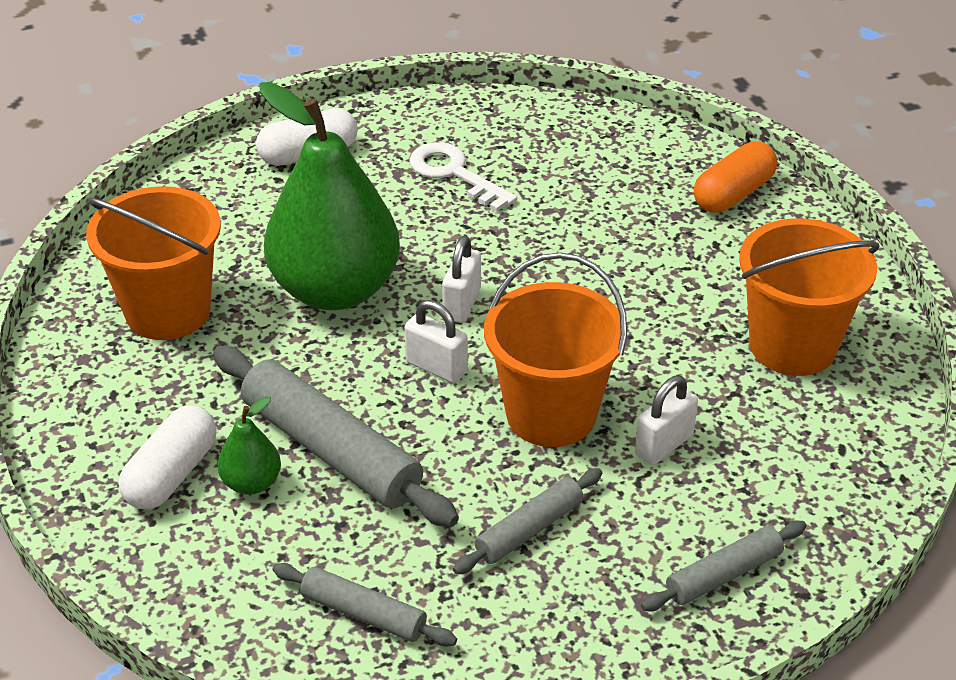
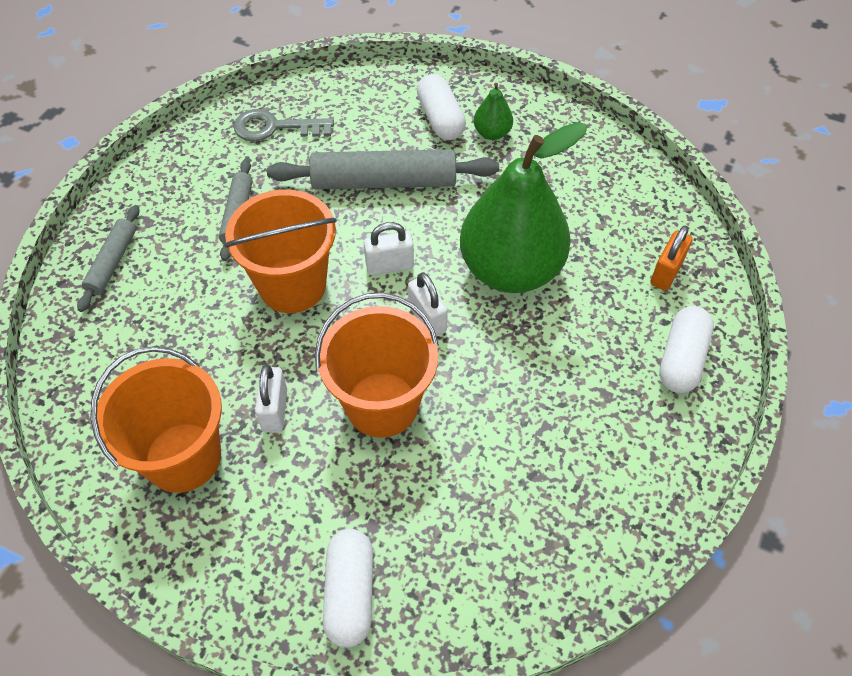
camera: 135 degrees right, 15 degrees up
(168, 311) = (573, 187): orange bucket -> orange bucket (382, 404)
(217, 203) = (666, 273): none -> orange padlock
(251, 483) = (399, 141): green pear -> green pear (492, 133)
(363, 613) = (274, 127): grey rolling pin -> grey key
(454, 174) = (569, 426): white key -> none
(664, 445) = (208, 315): white padlock -> white padlock (275, 410)
(733, 194) = (350, 593): orange capsule -> white capsule

